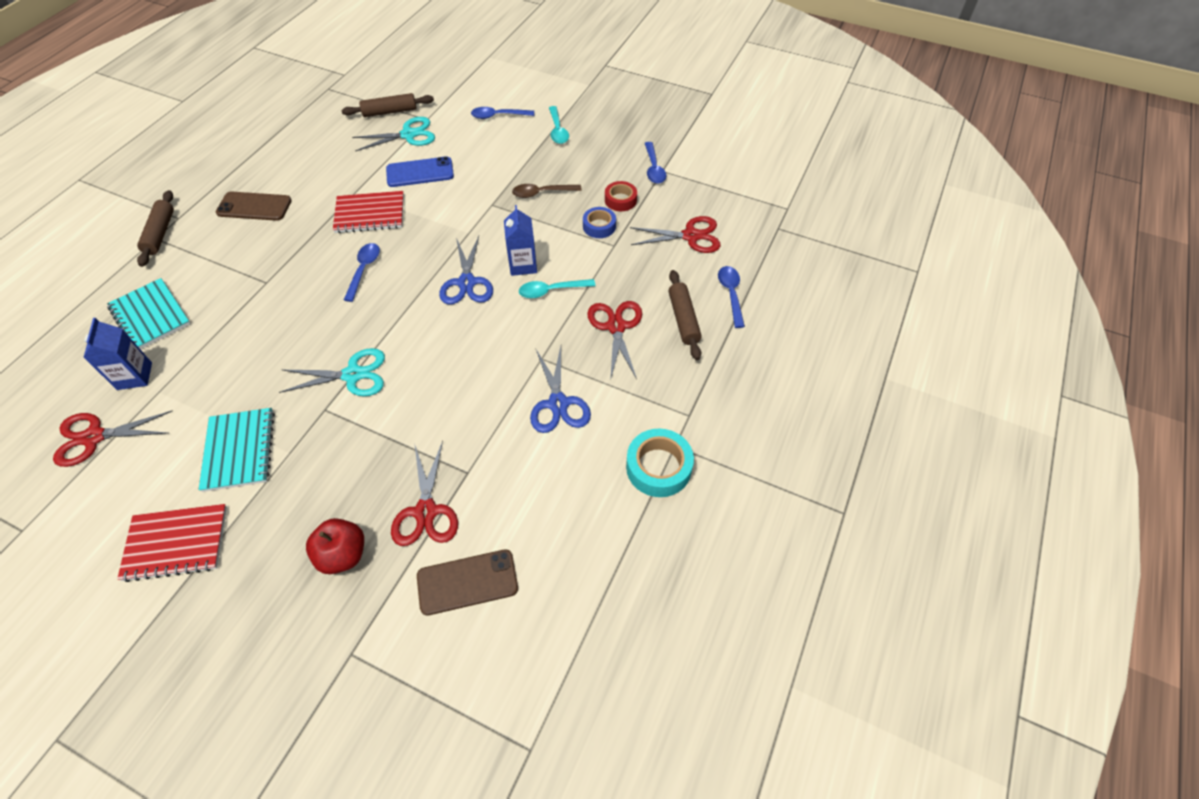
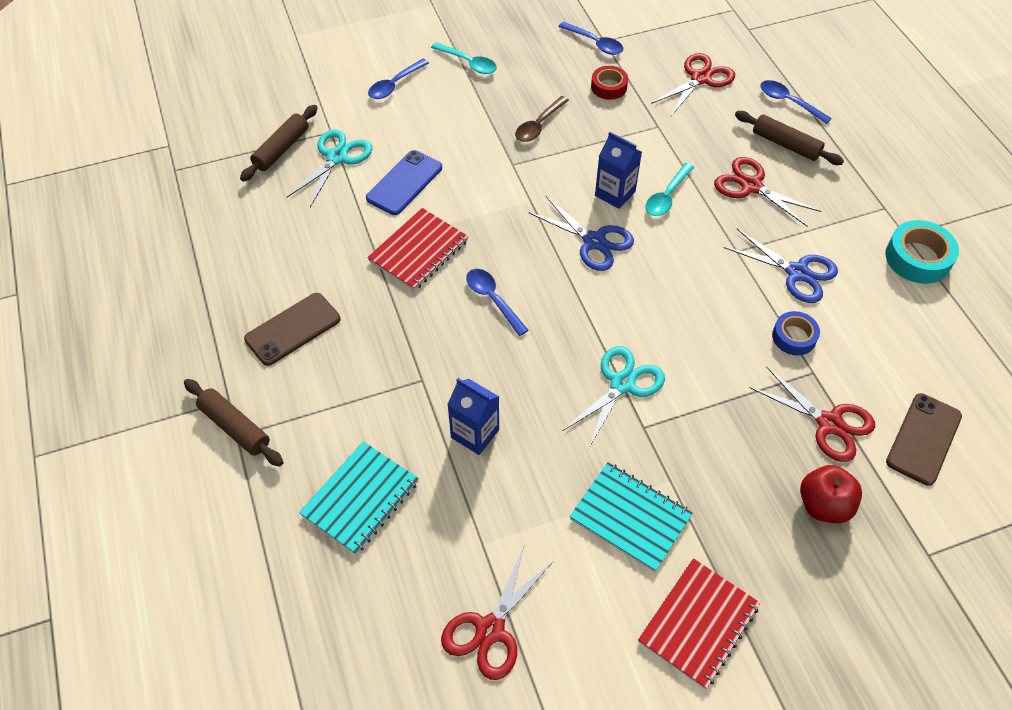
camera: 45 degrees left, 0 degrees up
(134, 376) = (438, 554): blue carton -> blue carton (475, 433)
(150, 316) = (360, 499): turquoise notebook -> turquoise notebook turned 60 degrees counterclockwise
(599, 226) = (624, 119): blue tape -> blue tape (794, 337)

